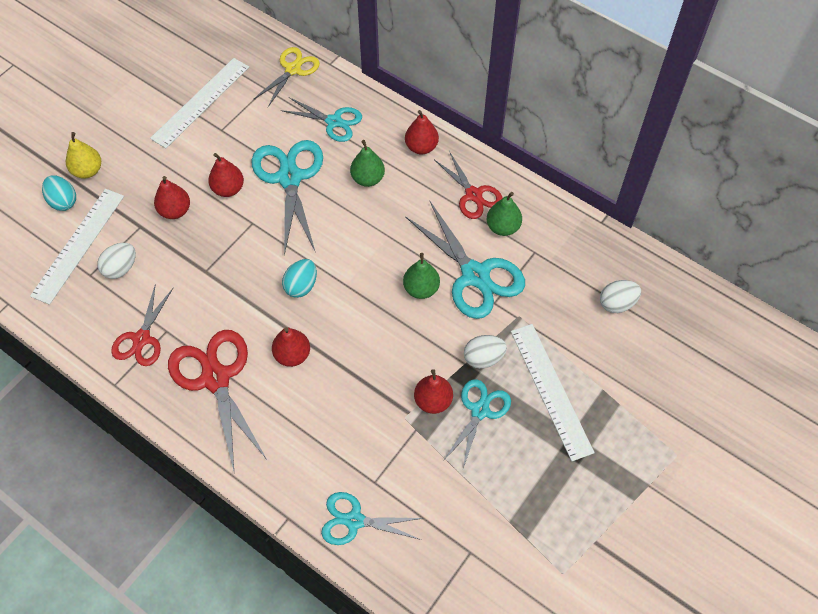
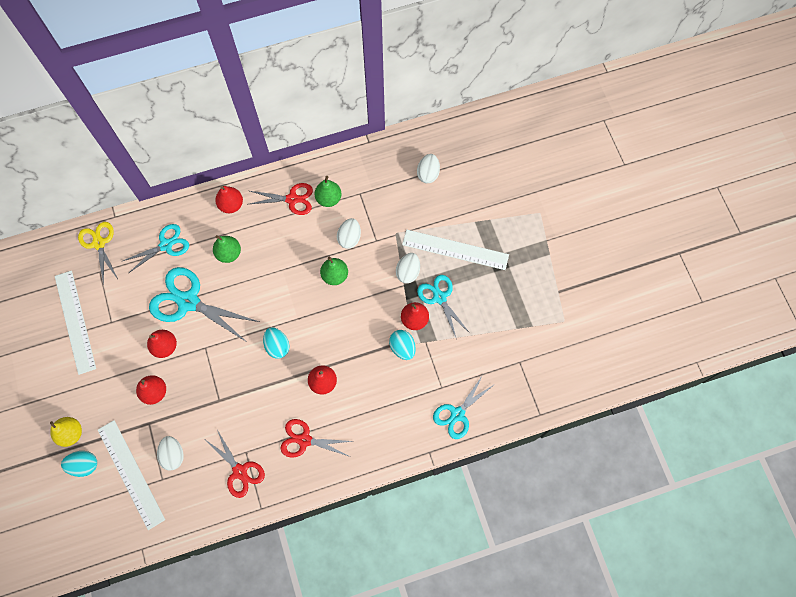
camera: 55 degrees left, 10 degrees up
(215, 378) = (304, 440): red scissors -> red scissors, size x0.62
(390, 409) = (402, 348): none -> turquoise egg
(475, 275) = (349, 238): turquoise scissors -> white egg

